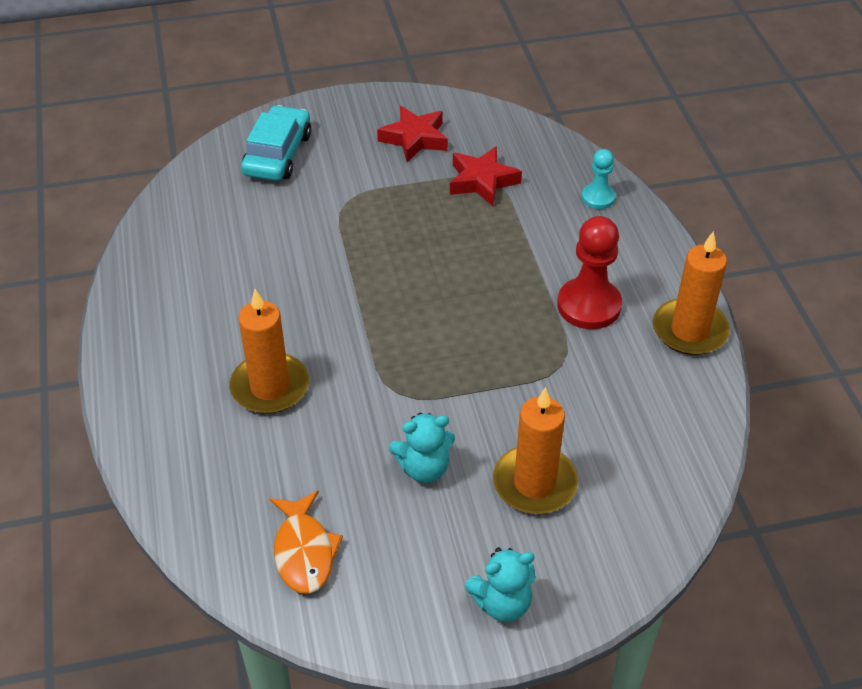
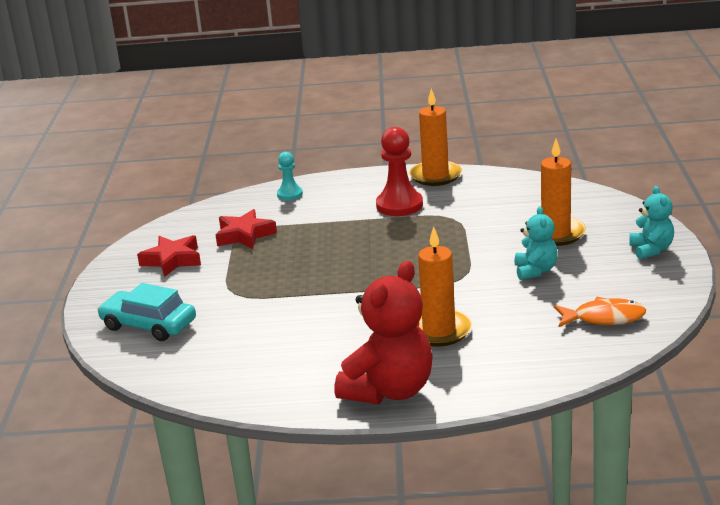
camera: 75 degrees left, 20 degrees down
(147, 361) = (389, 391): none -> red teddy bear

